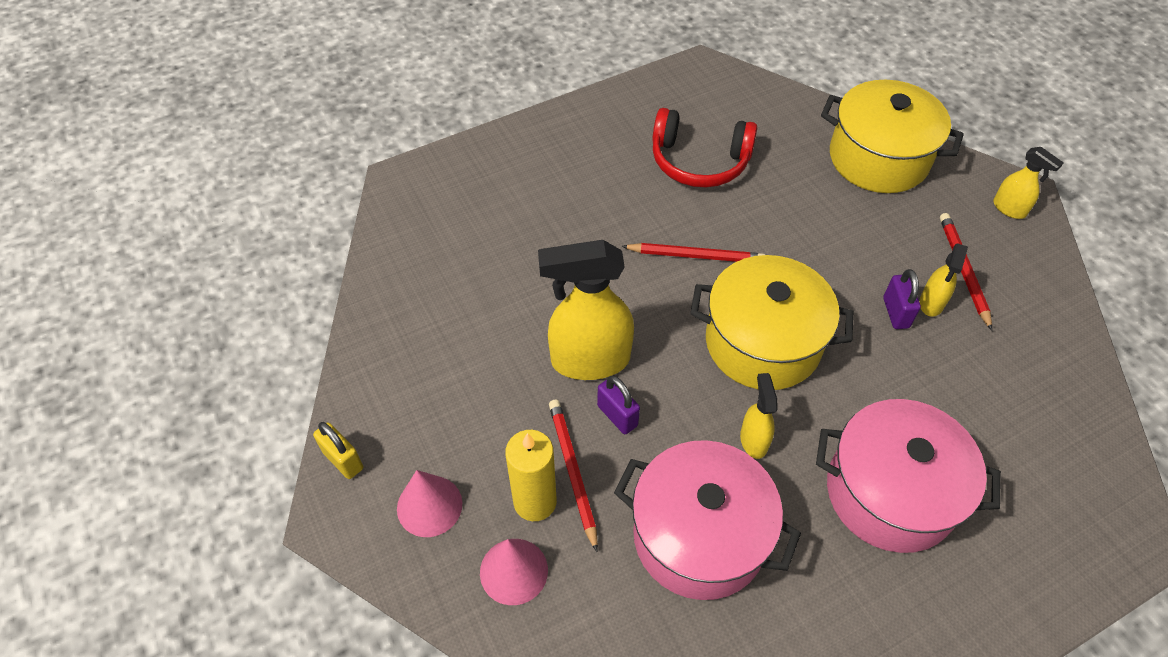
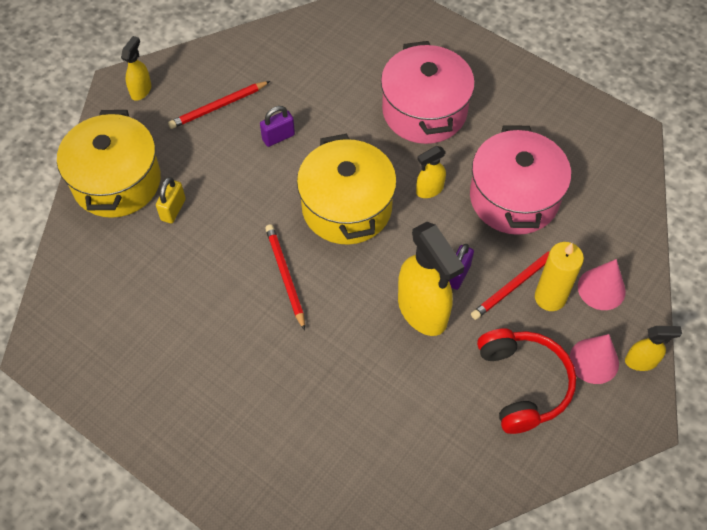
camera: 115 degrees left, 5 degrees up
(343, 460) = (599, 438): yellow padlock -> yellow padlock (173, 209)
(699, 161) = (174, 310): red headphones -> red headphones (523, 384)
(931, 303) = (259, 119): yellow spray bottle -> yellow spray bottle (641, 361)

